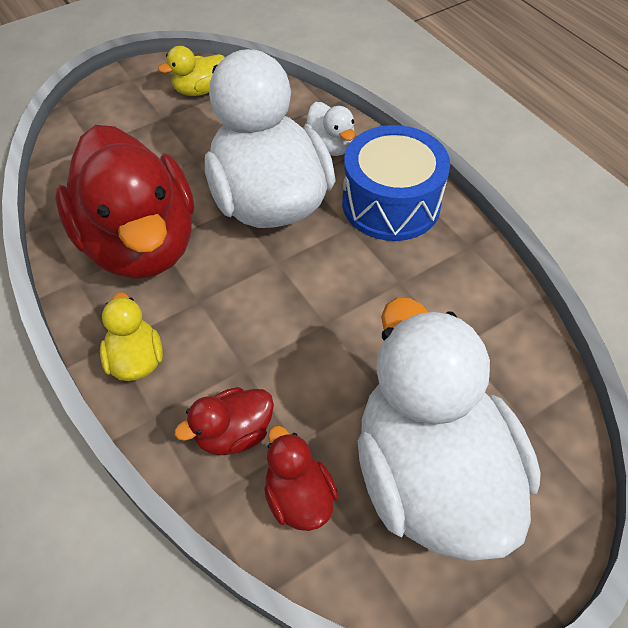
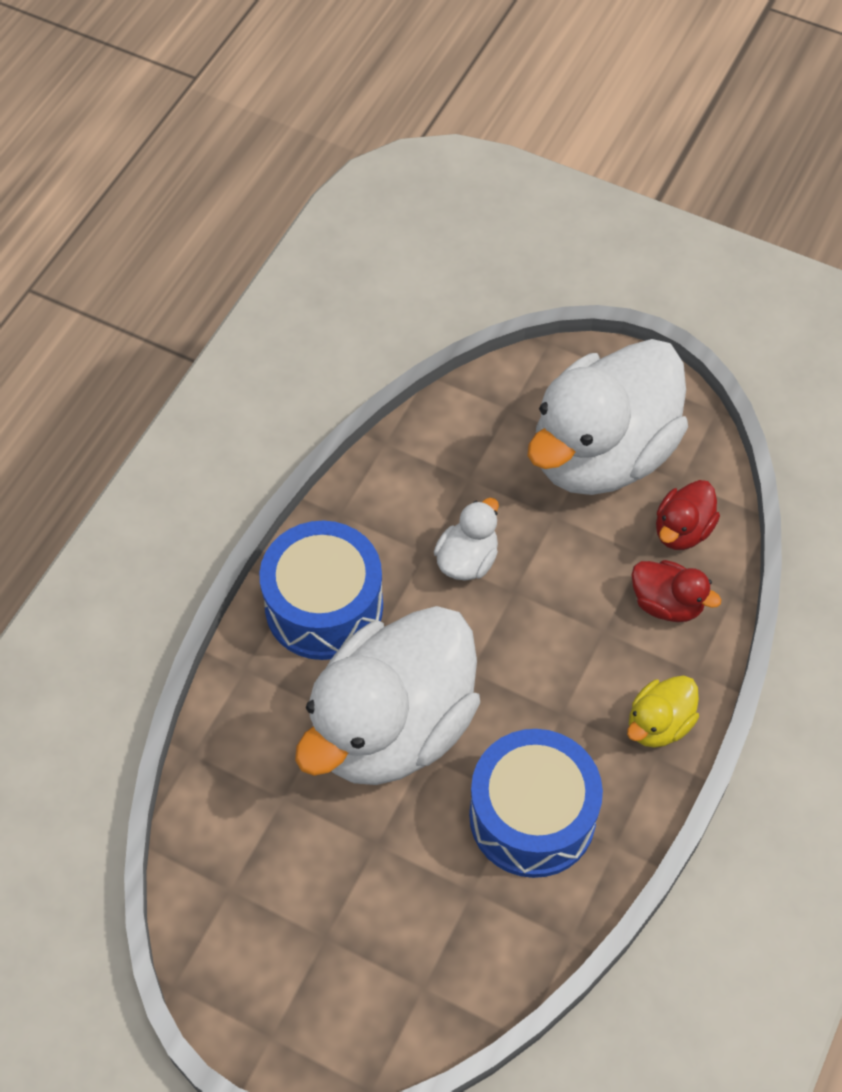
camera: 120 degrees left, 5 degrees up
(140, 243) = (532, 816): red duck -> blue drum
(199, 90) = (246, 926): yellow duck -> none
(330, 146) = (267, 710): white duck -> white duck (467, 560)

